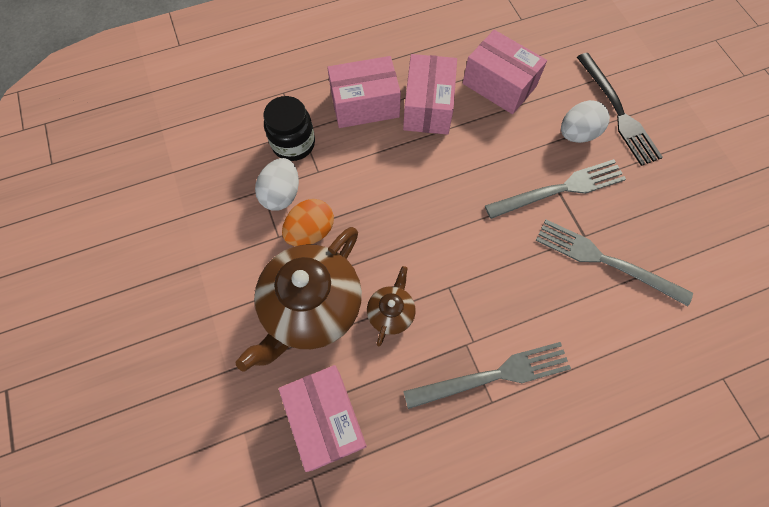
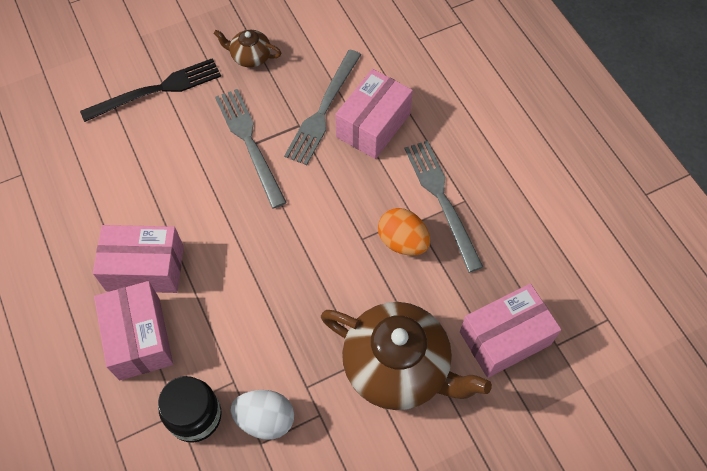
camera: 95 degrees left, 5 degrees down
(311, 231) = (311, 379): orange egg -> orange egg (402, 242)
(391, 312) = (394, 289): brown teapot -> brown teapot (250, 57)
(499, 85) = (117, 196): pink box -> pink box (373, 125)
(577, 134) = (183, 126): white egg -> none

